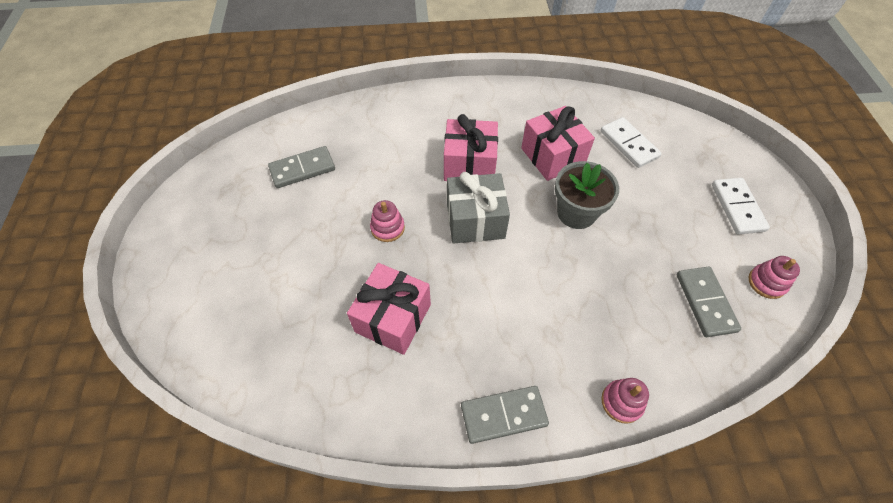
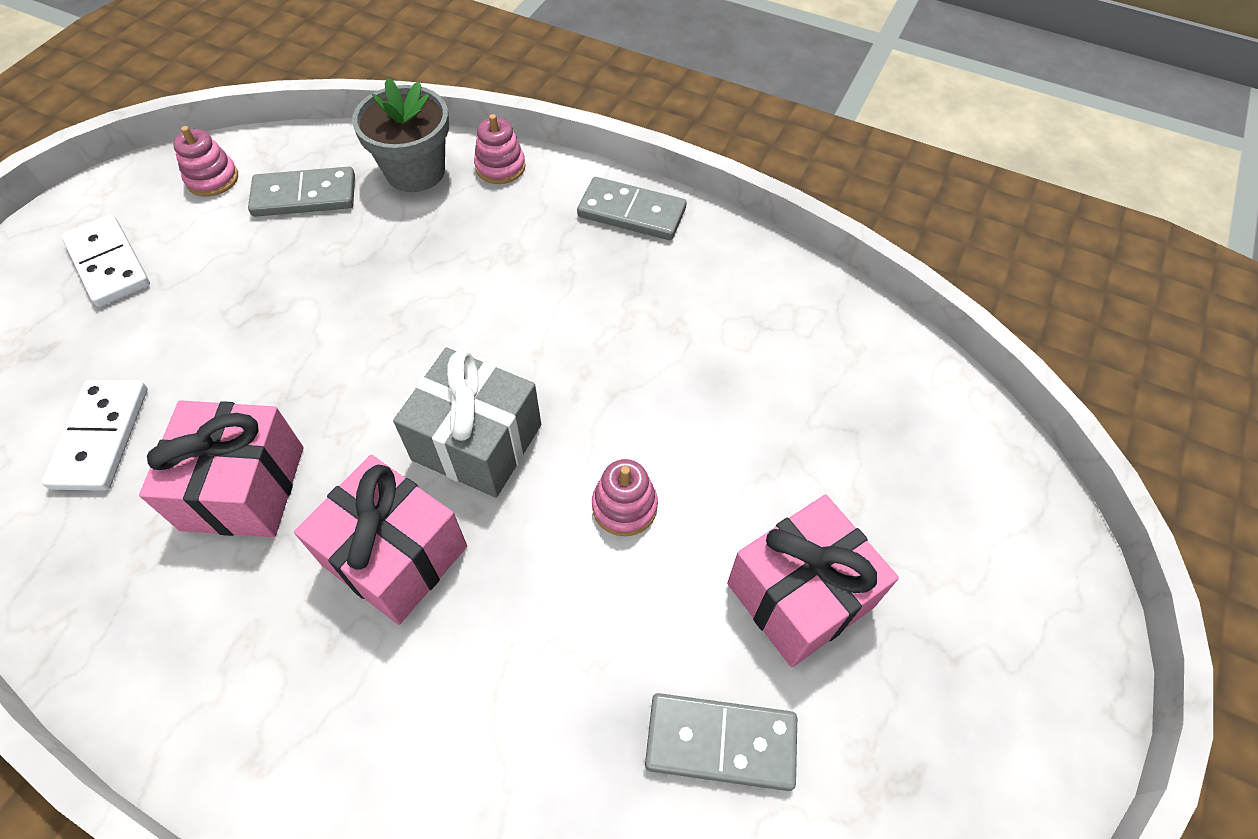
camera: 150 degrees left, 0 degrees up
(393, 318) = (696, 366): pink gift -> pink gift (800, 595)
(576, 213) = (320, 372): grey flower pot -> grey flower pot (415, 171)
(705, 302) = (304, 196): grey domino -> grey domino turned 60 degrees clockwise
(737, 207) = (109, 263): white domino -> white domino turned 60 degrees counterclockwise

